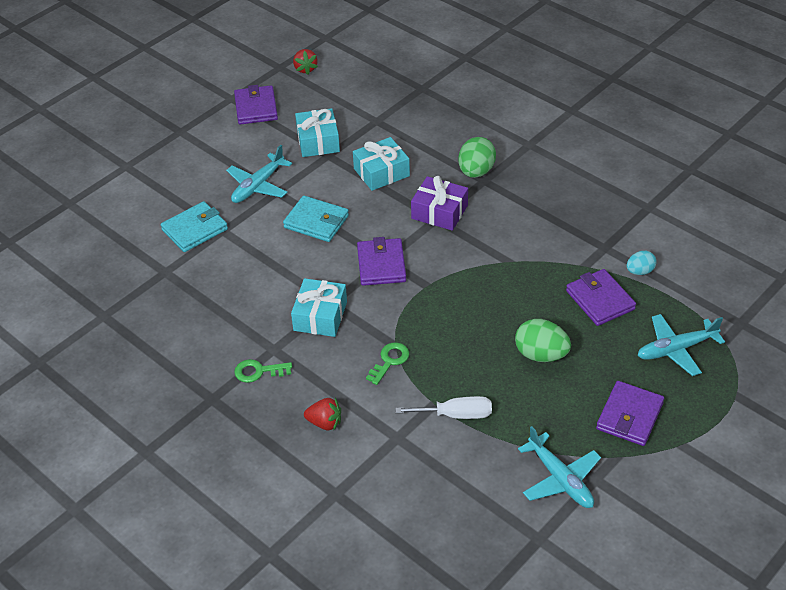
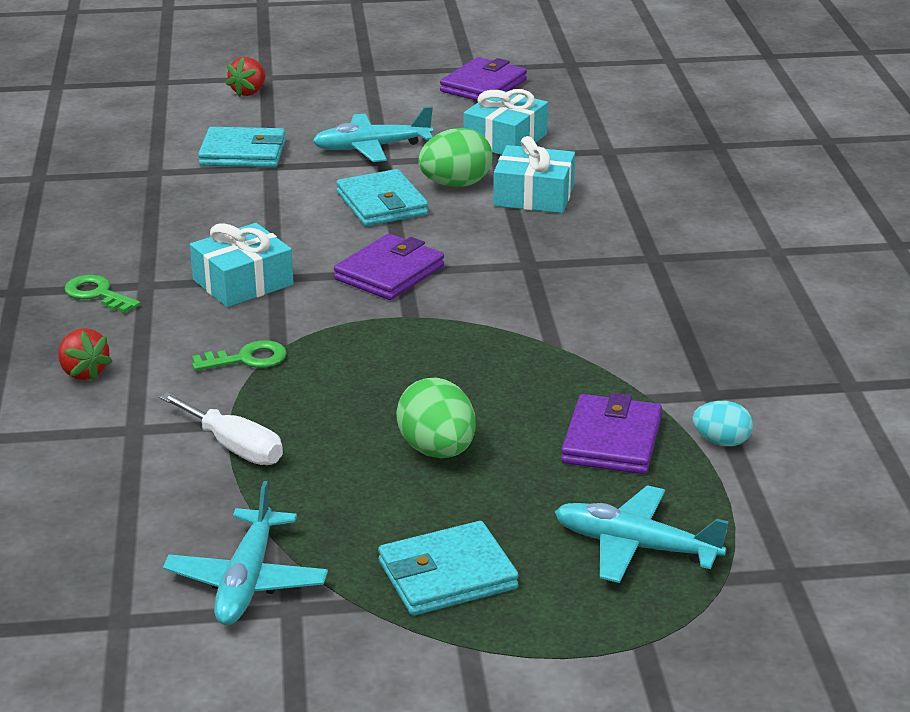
camera: 40 degrees right, 15 degrees down
(305, 69) = (598, 76): red strawberry -> red strawberry (249, 92)
(439, 212) = (543, 260): purple gift -> none
(476, 172) = (656, 245): green egg -> green egg (455, 184)
(629, 416) = (447, 575): purple wallet -> turquoise wallet

